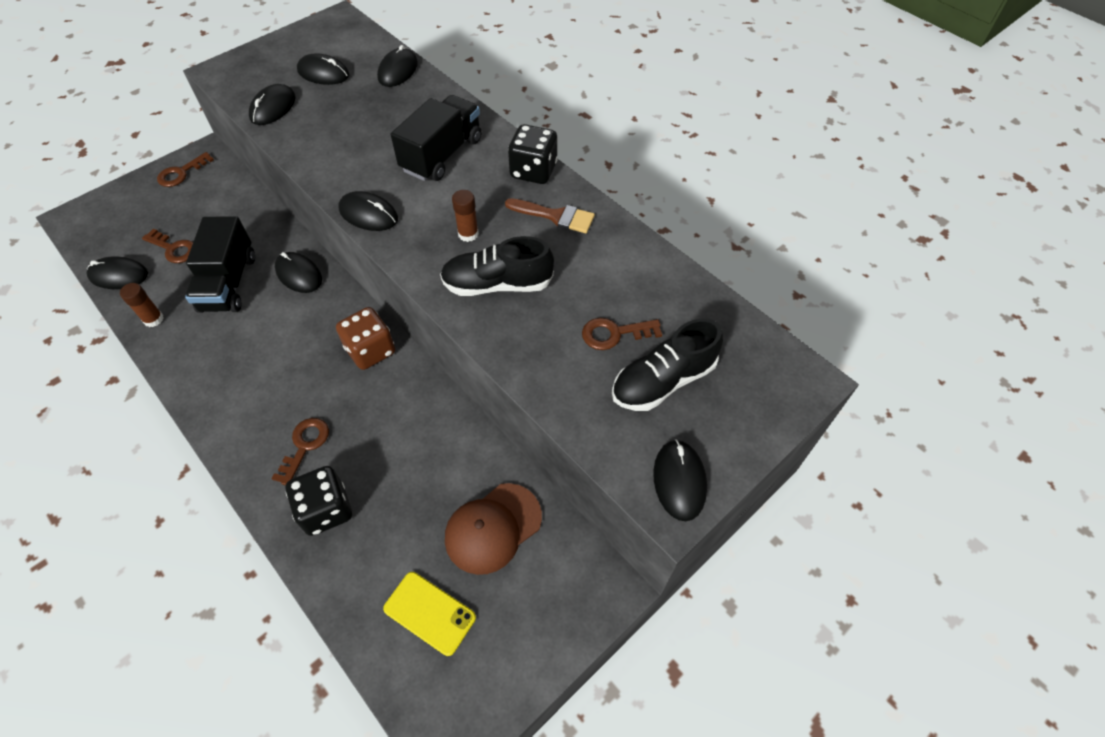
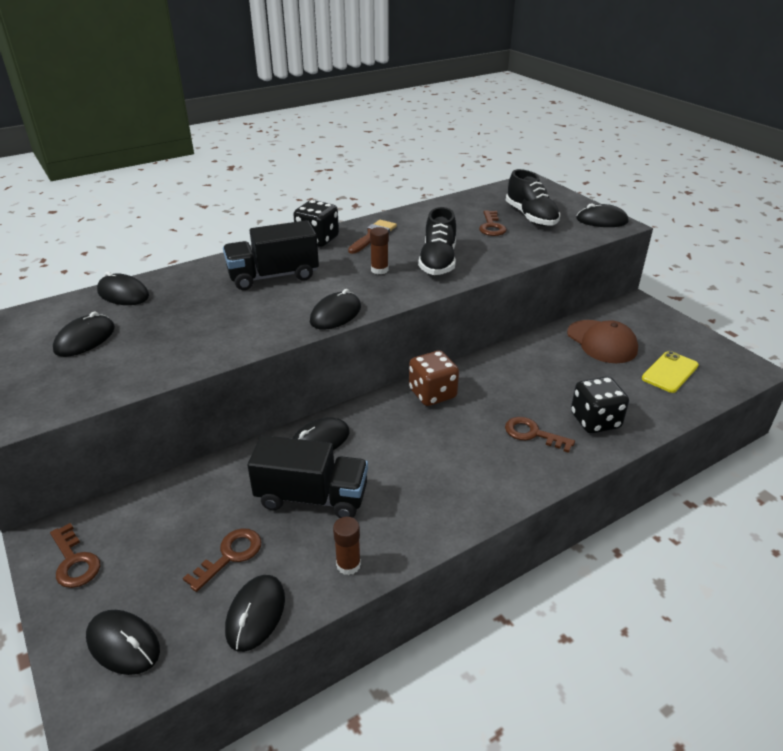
camera: 80 degrees left, 20 degrees down
(273, 108) = (123, 374): black mouse -> black mouse (123, 644)
(442, 155) = (273, 276): black truck -> black truck turned 60 degrees counterclockwise

